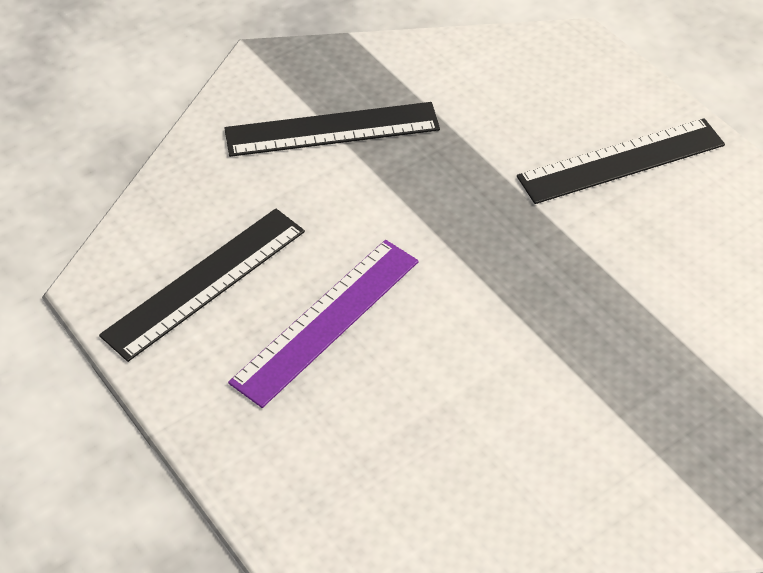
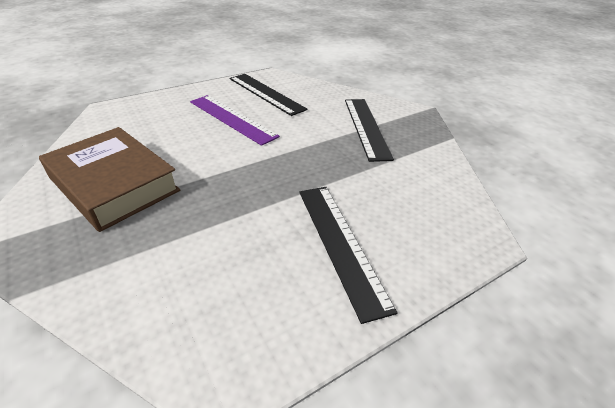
camera: 95 degrees right, 10 degrees down
(571, 433) = (114, 184): none -> brown book

